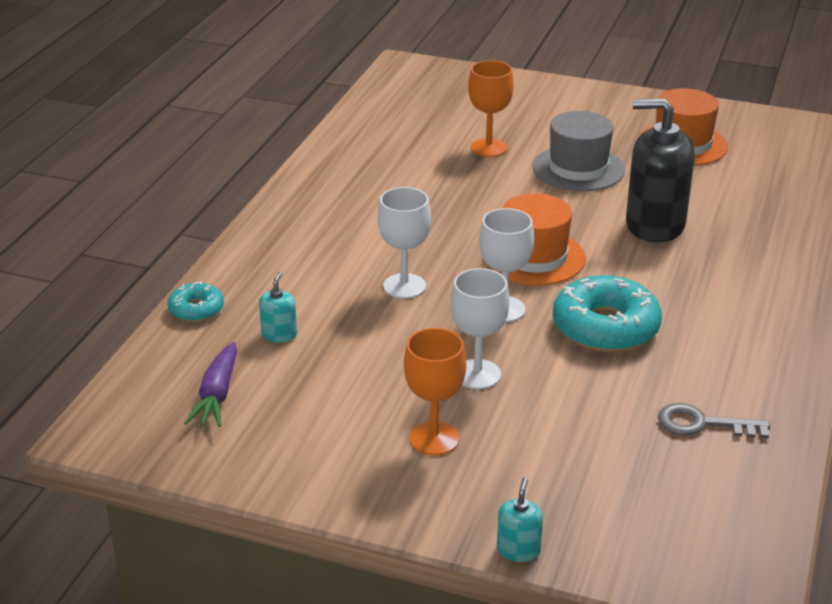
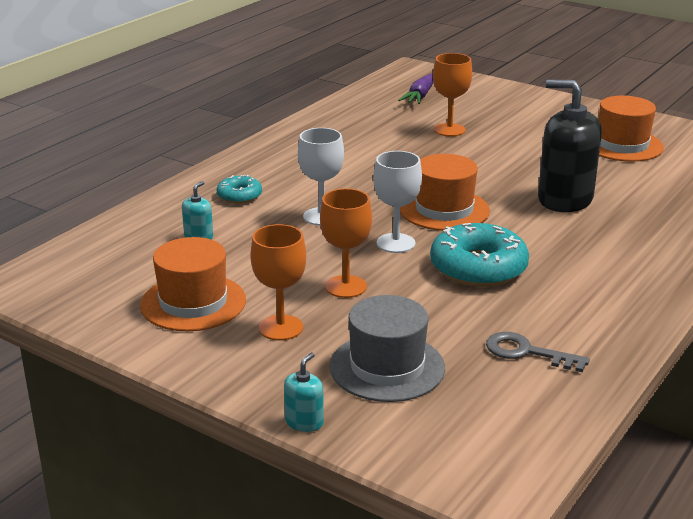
camera: 15 degrees right, 5 degrees down
(196, 309) = (144, 211): turquoise donut -> turquoise donut (239, 196)
(217, 395) = (123, 271): purple carrot -> purple carrot (420, 96)
(320, 423) = (193, 302): none -> orange hat
(477, 374) = (346, 287): white goblet -> orange goblet
(578, 168) = (519, 152): grey hat -> grey hat (387, 367)

